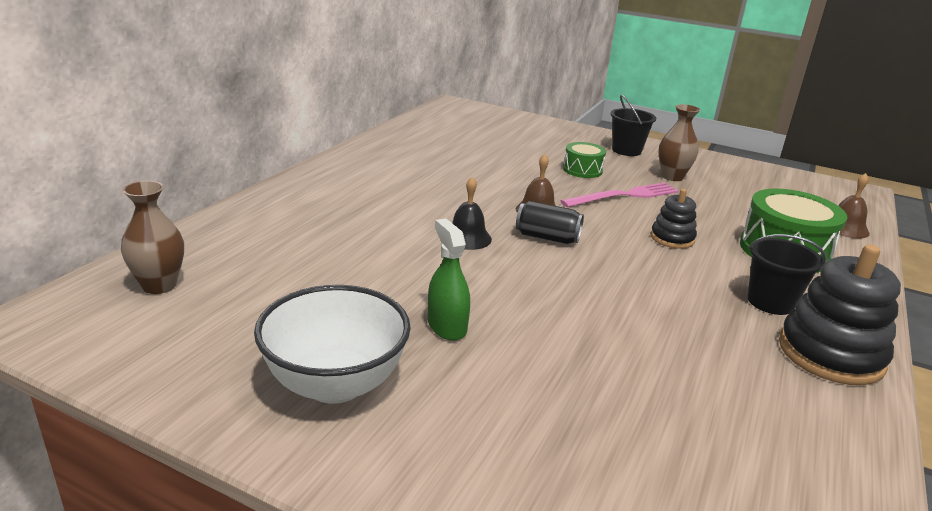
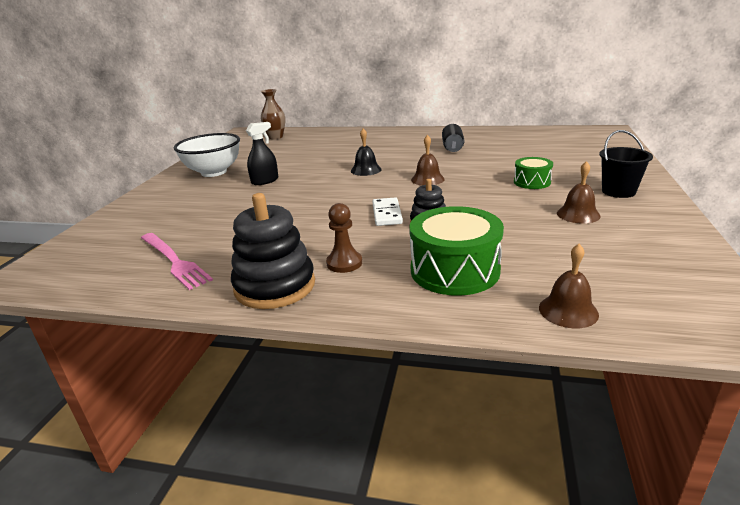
camera: 80 degrees right, 0 degrees up
(447, 326) = (265, 181): green spray bottle -> black spray bottle
(547, 237) = (387, 187): black can -> black can (452, 147)
(624, 196) = (496, 200): pink fork -> pink fork (174, 261)
(639, 255) = (387, 214): none -> white domino
(672, 177) = (578, 214): brown vase -> brown bell
(770, 302) = (344, 263): black bucket -> brown pawn

